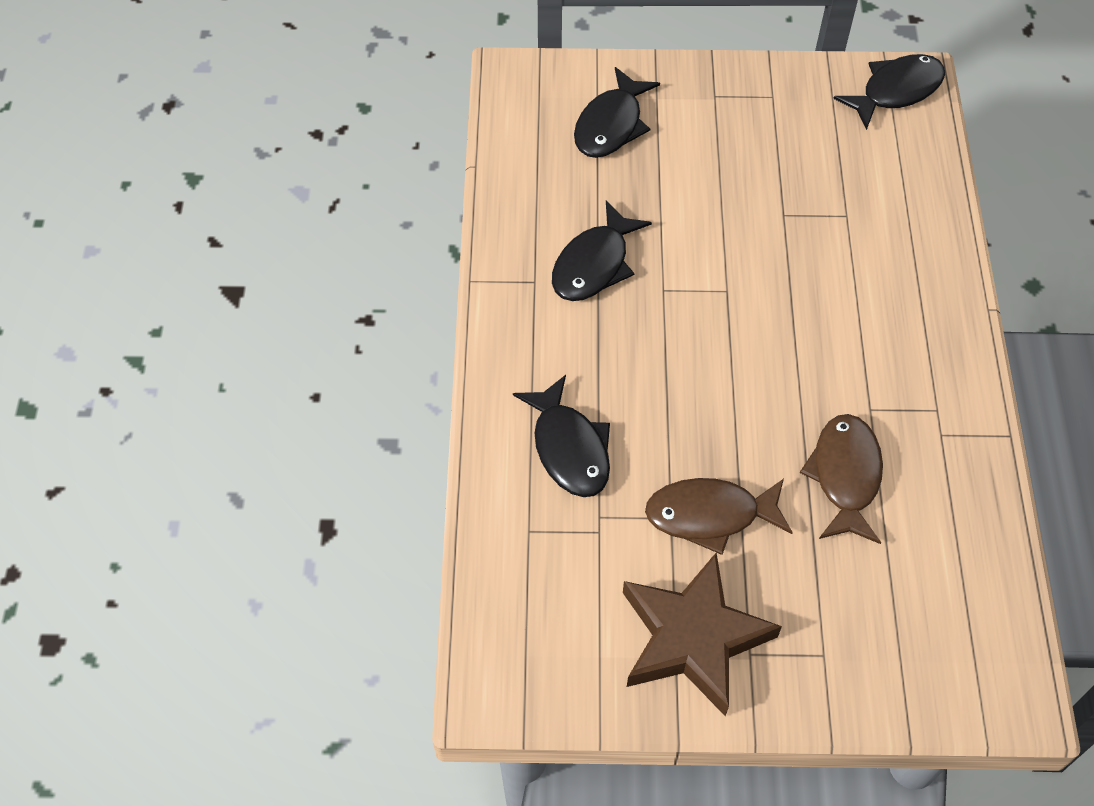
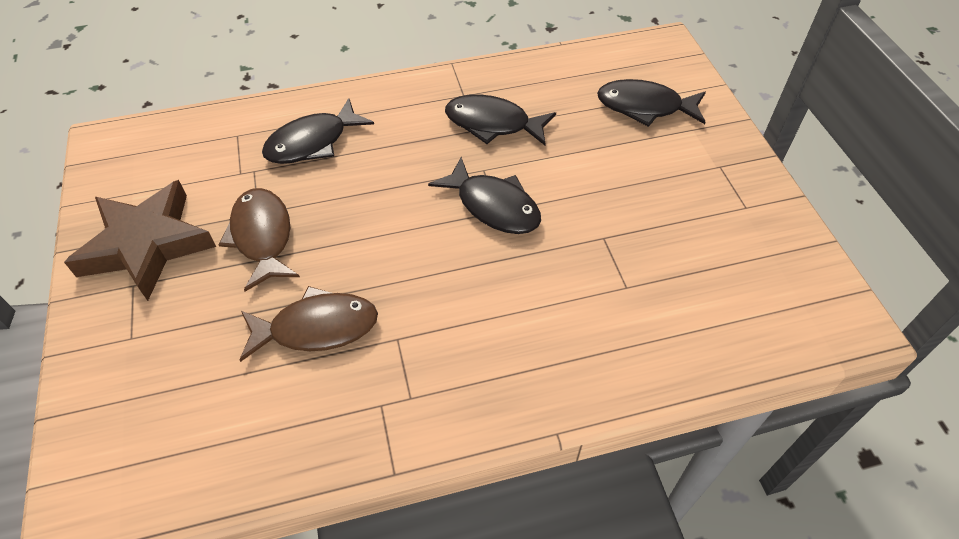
camera: 75 degrees right, 5 degrees down
(896, 91) = (820, 307): black fish -> black fish (493, 206)

